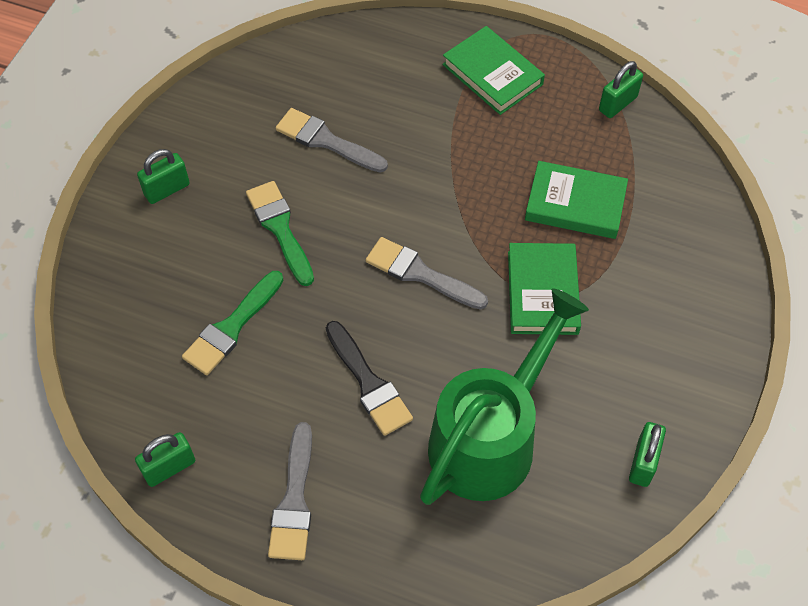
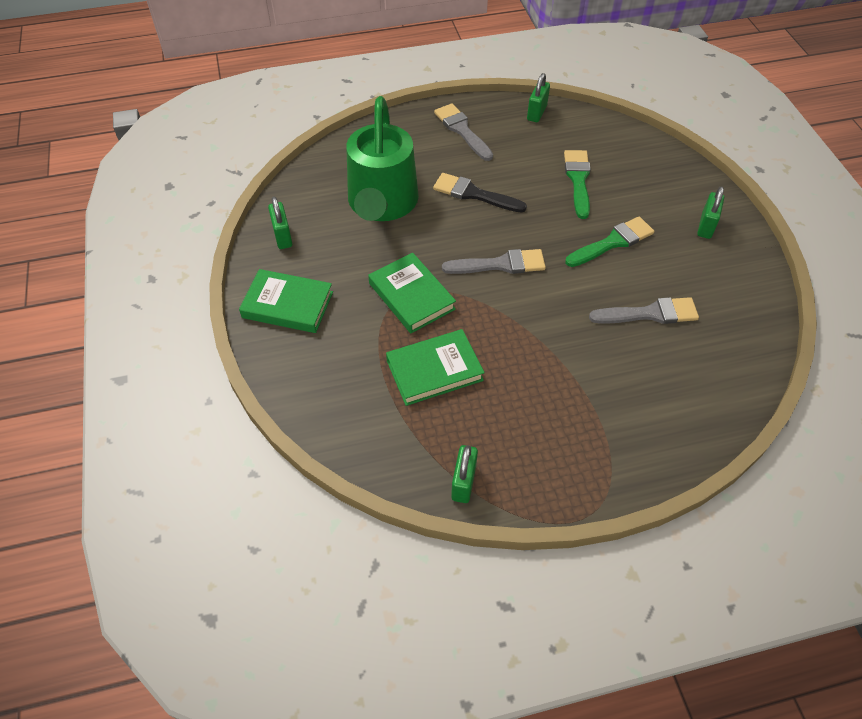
camera: 145 degrees right, 5 degrees down
(280, 229) = (612, 242): green brush -> green brush turned 60 degrees counterclockwise
(492, 74) = (588, 445): green book -> green book (288, 305)

